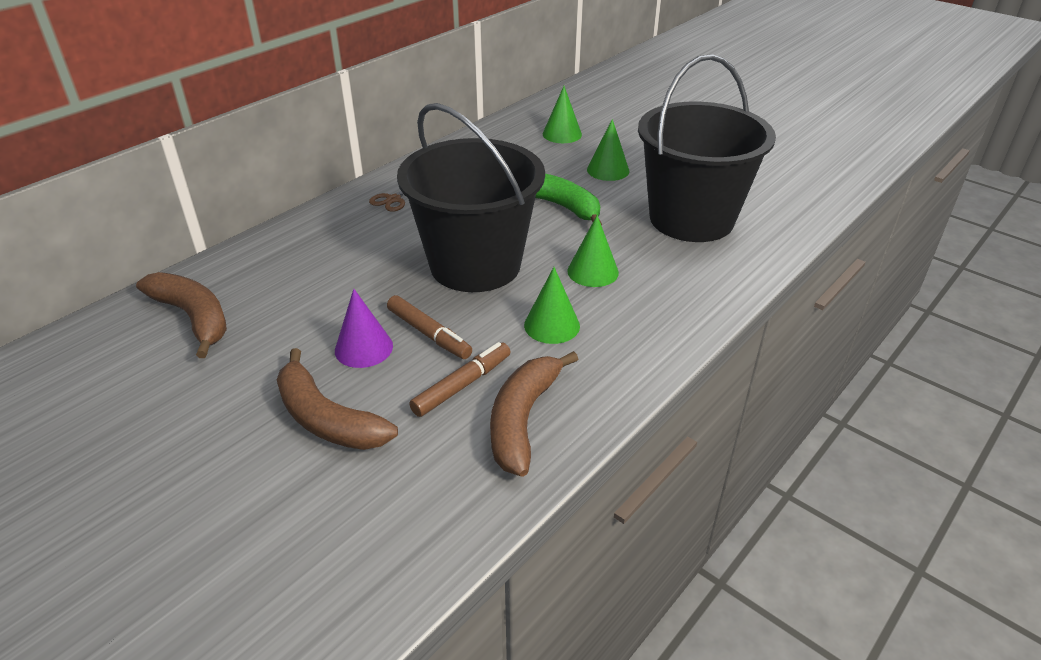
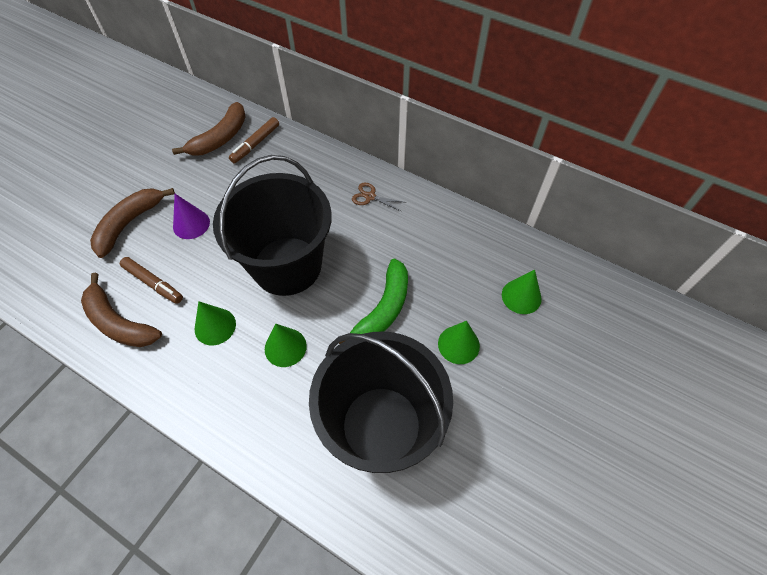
camera: 80 degrees right, 20 degrees up
(429, 334) = (205, 255): brown marker -> brown marker (255, 144)
(523, 420) = (119, 322): brown banana -> brown banana turned 150 degrees counterclockwise

